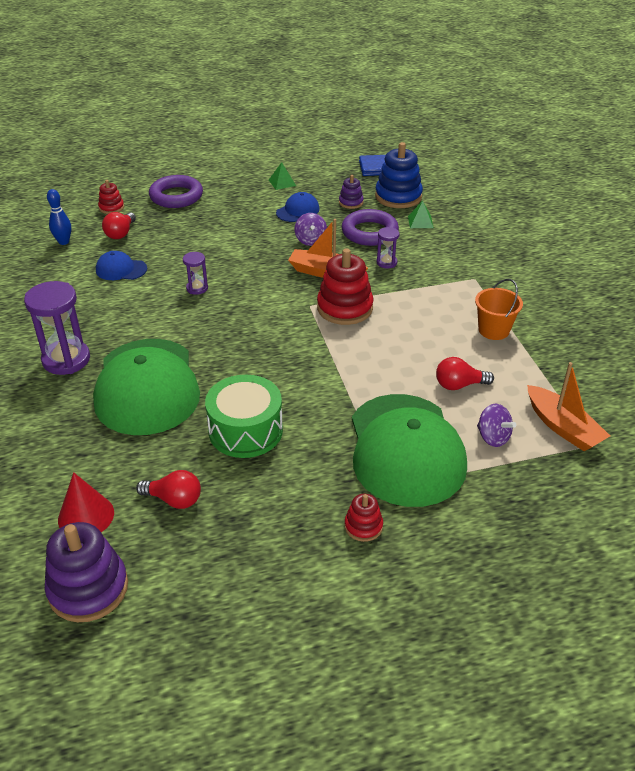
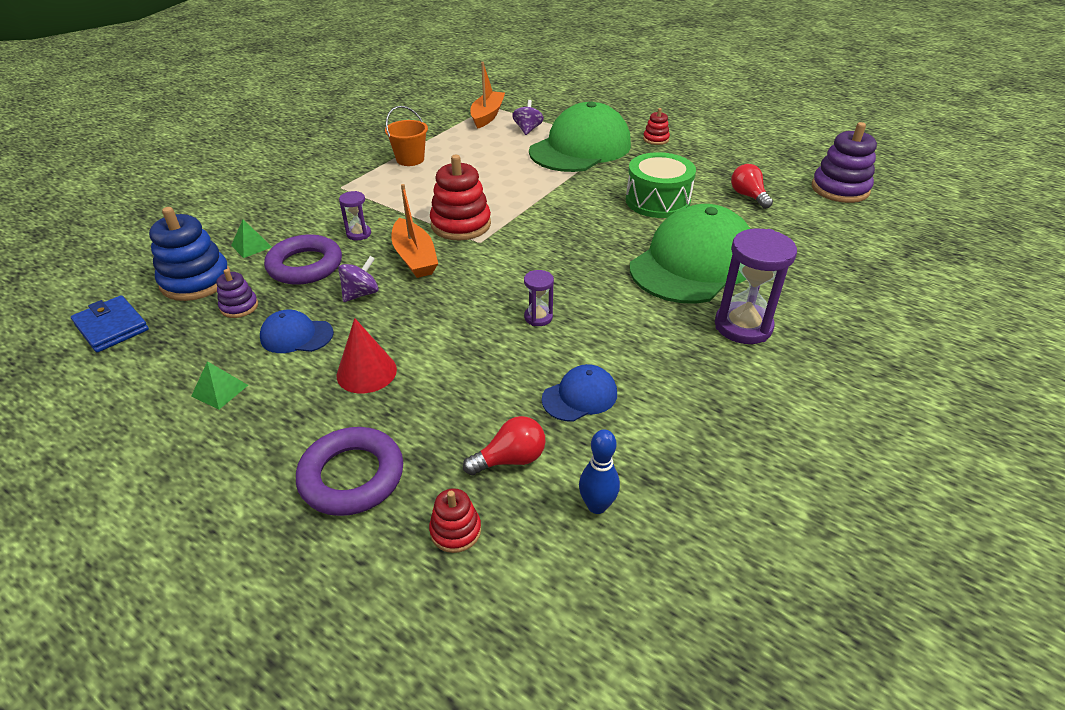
camera: 130 degrees left, 0 degrees up
(86, 516) = (816, 217): red cone -> red cone (366, 372)
(121, 269) = (580, 396): blue cap -> blue cap turned 90 degrees counterclockwise
(459, 385) = (493, 152): red light bulb -> none

